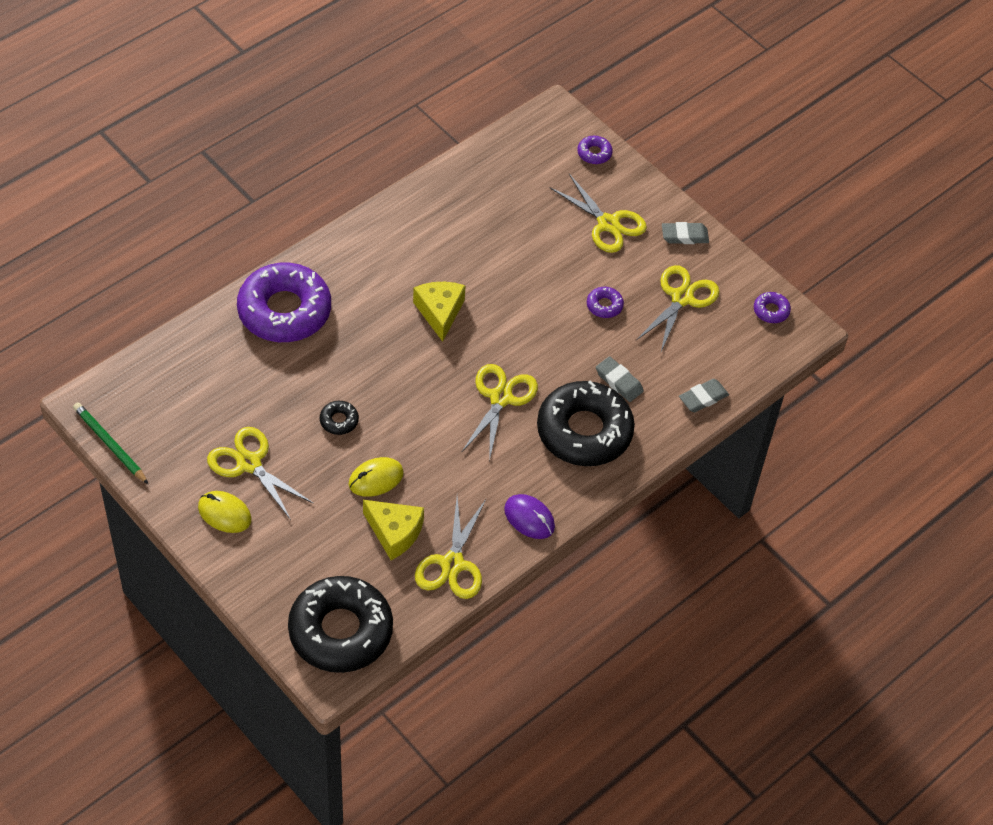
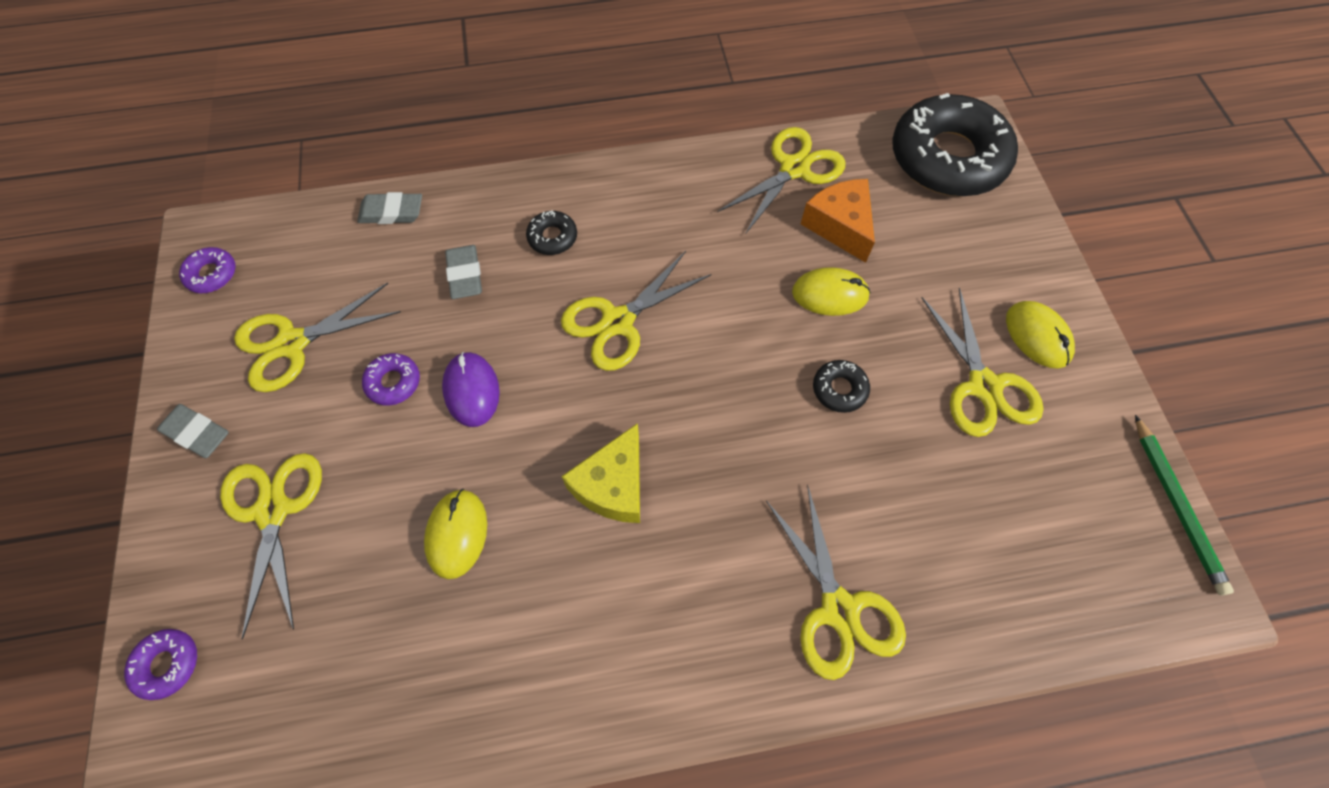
camera: 145 degrees left, 10 degrees up
(284, 311) = (839, 609): purple donut -> yellow scissors
(394, 532) = (839, 226): yellow cheese -> orange cheese
(505, 256) = (457, 534): none -> yellow mouse
(529, 518) = (682, 176): purple mouse -> purple mouse (471, 390)
(584, 431) = (552, 237): black donut -> black donut, size x0.40

